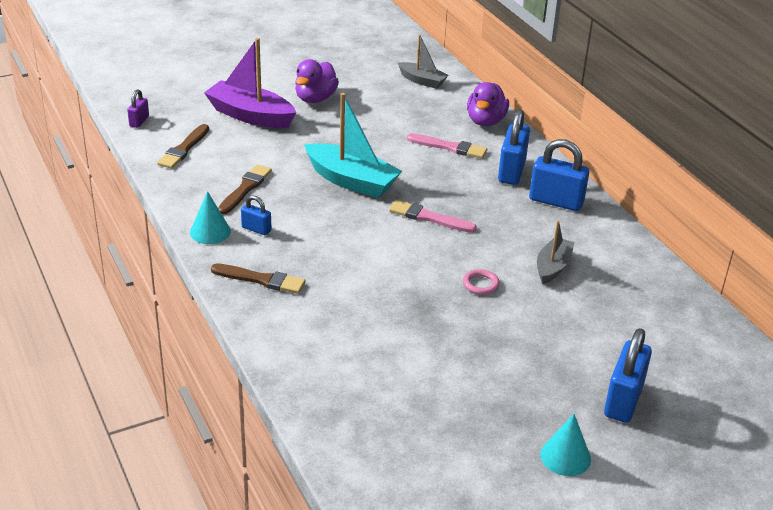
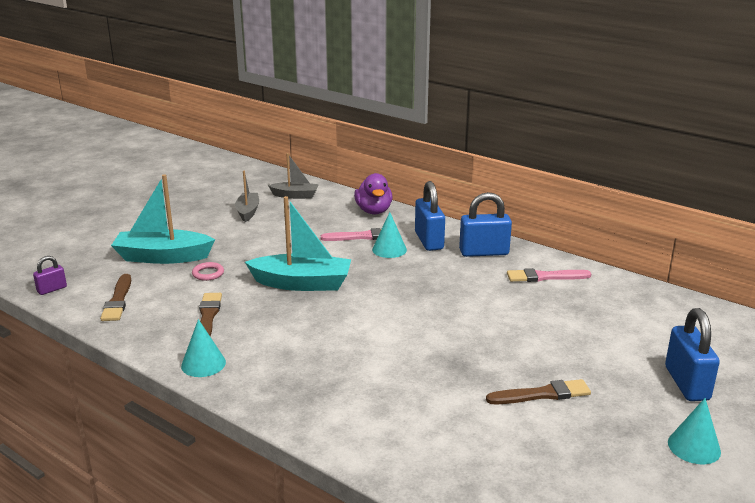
camera: 25 degrees left, 10 degrees down
(139, 121) = (52, 289): purple padlock -> purple padlock turned 60 degrees clockwise
(250, 115) = (163, 257): purple boat -> turquoise boat
(256, 229) = (248, 348): blue padlock -> none
(261, 280) = (290, 390): brown brush -> brown brush (542, 394)
(315, 98) = (213, 229): purple duck -> none
(429, 218) = (395, 293): pink brush -> pink brush (545, 277)
(463, 169) = (389, 249): none -> turquoise cone
(480, 284) = (487, 331): pink ring -> pink ring (208, 273)
(553, 267) = (530, 300): grey boat -> grey boat (248, 212)

